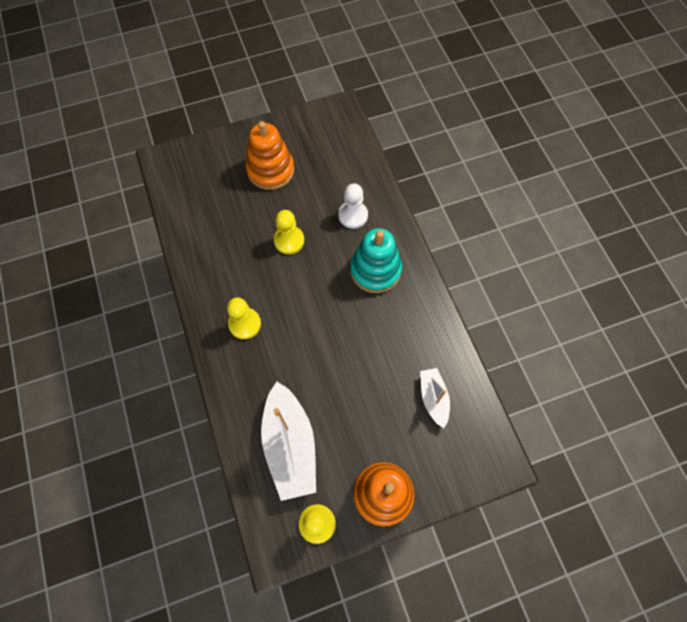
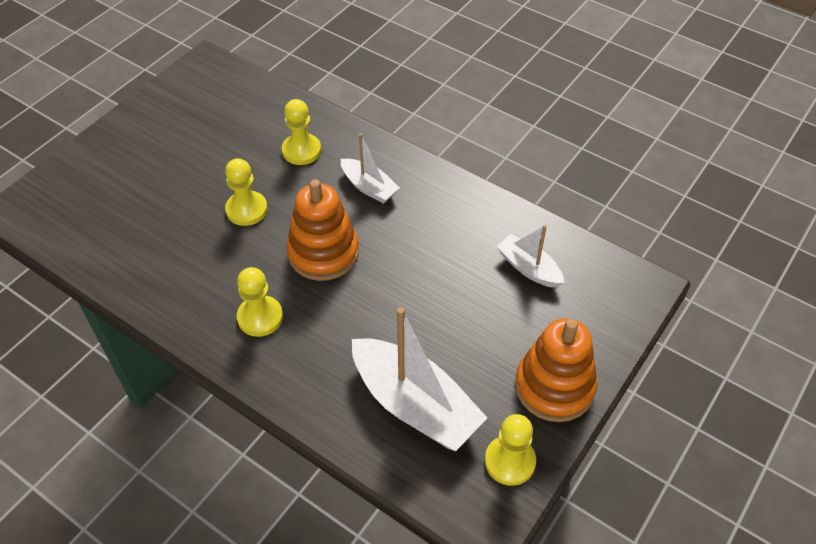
camera: 35 degrees left, 15 degrees down
(270, 170) = (168, 154): orange stacking toy -> orange stacking toy (323, 253)
(353, 215) = (301, 151): white pawn -> yellow pawn
(375, 270) = (369, 187): turquoise stacking toy -> white boat

